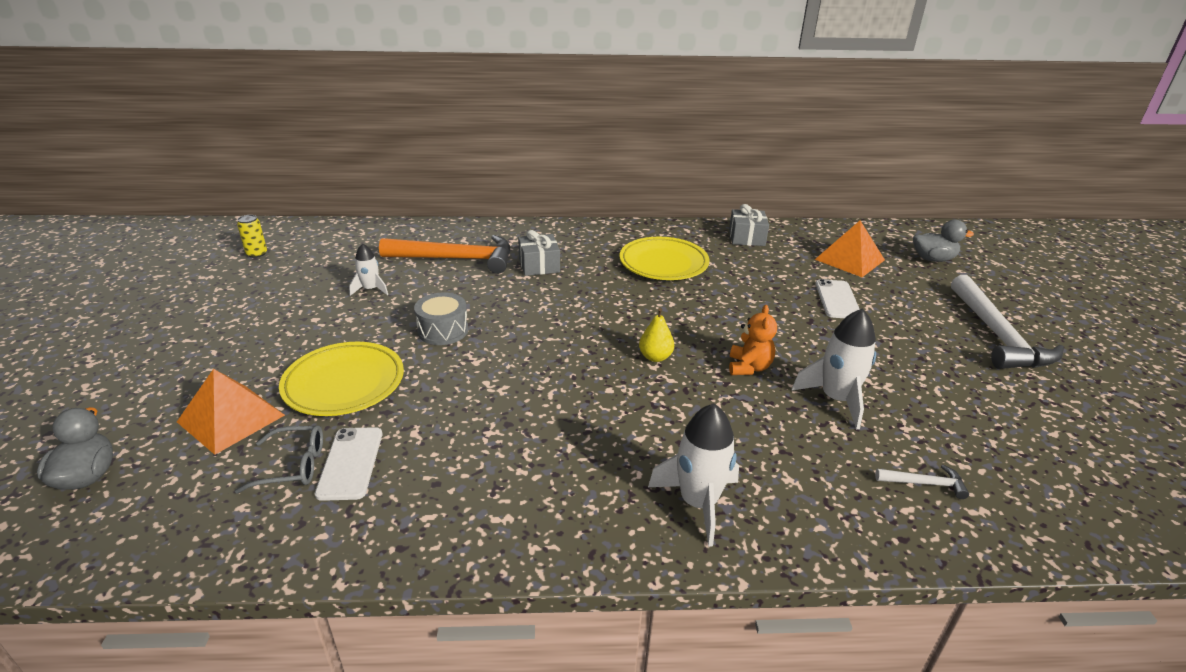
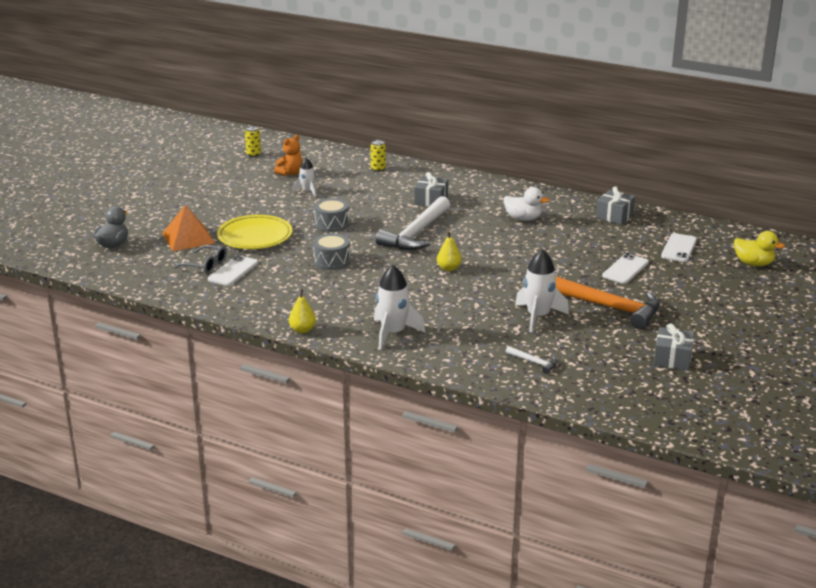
camera: 30 degrees right, 5 degrees down
(439, 239) = (378, 169): none -> yellow can
(456, 259) = (378, 184): orange hammer -> orange hammer (607, 307)
(492, 392) = (332, 261): none -> grey drum
(559, 553) = (302, 330): none -> yellow pear
(663, 263) = (523, 219): yellow plate -> white duck
(749, 367) = (503, 288): orange teddy bear -> orange teddy bear (290, 173)
(850, 259) = (679, 248): orange pyramid -> white phone
(933, 259) = (753, 263): grey duck -> yellow duck
(997, 335) = (717, 317): white hammer -> white hammer (416, 233)
(1044, 412) = (672, 359): none -> grey gift

